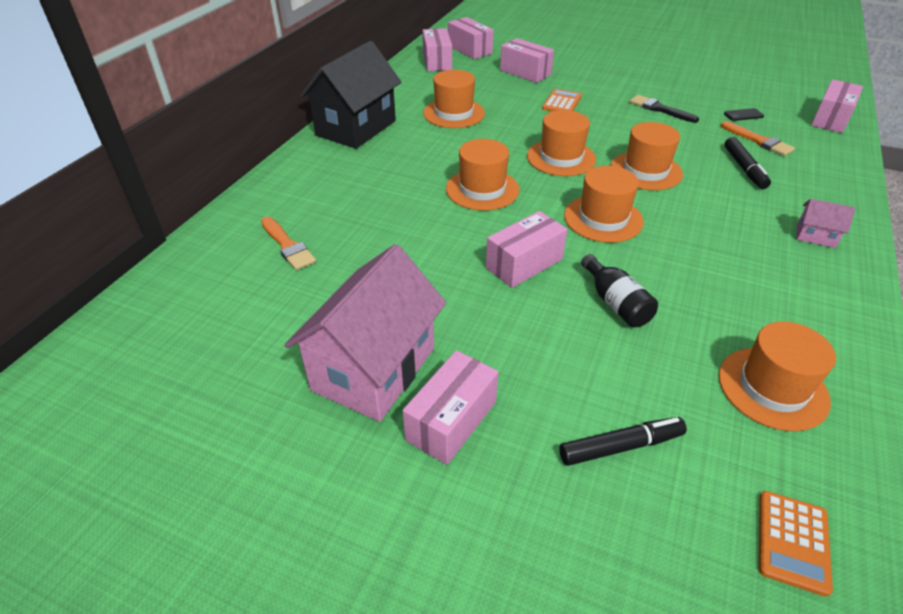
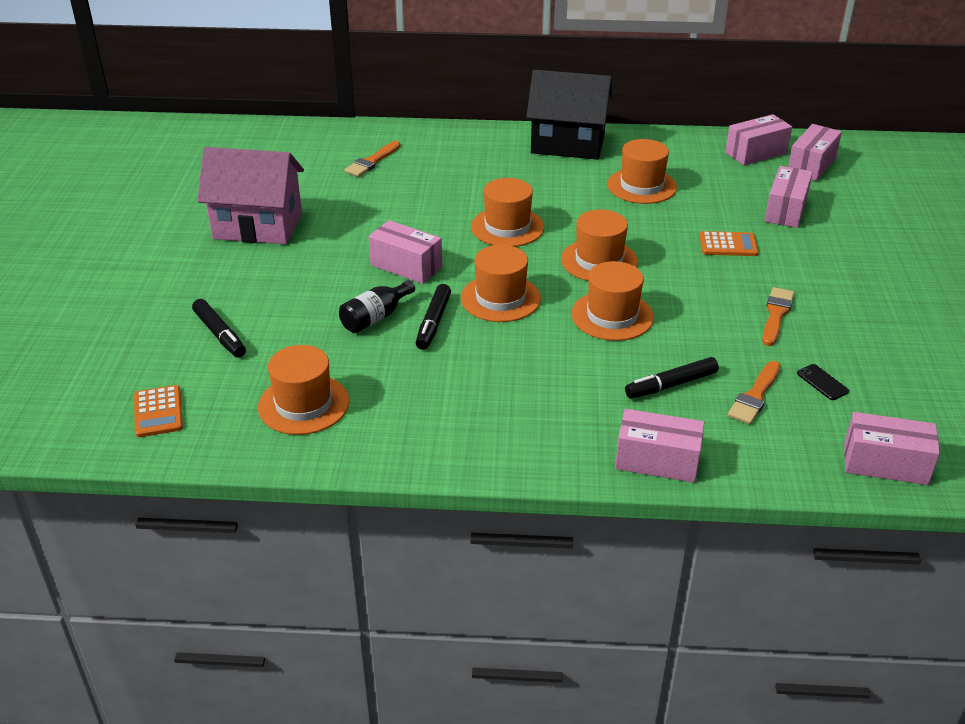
camera: 70 degrees right, 5 degrees down
(452, 421) = (222, 264): pink box -> pink box (657, 461)
(634, 266) = (433, 323): none -> black marker
(660, 109) = (776, 314): black brush -> orange brush
(792, 542) = (158, 412): orange calculator -> orange calculator turned 105 degrees counterclockwise
(815, 236) = (553, 437): pink house -> none

